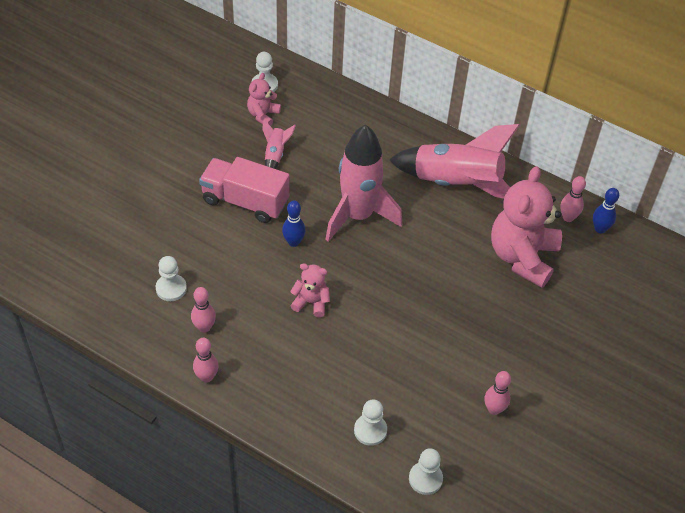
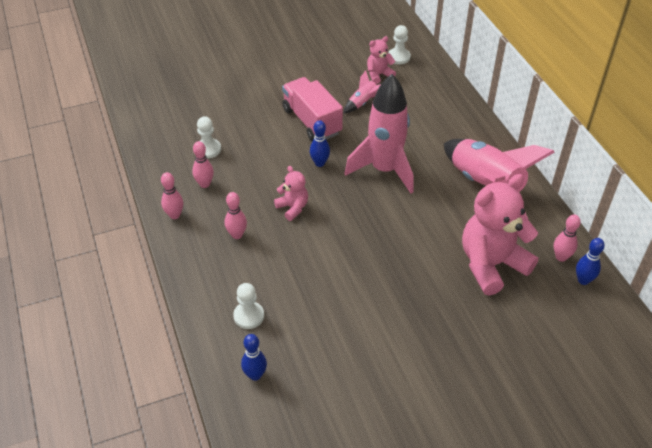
camera: 40 degrees right, 5 degrees down
(425, 479) = (255, 375): white pawn -> blue bowling pin
(494, 409) = (358, 360): pink bowling pin -> pink bowling pin (237, 235)

